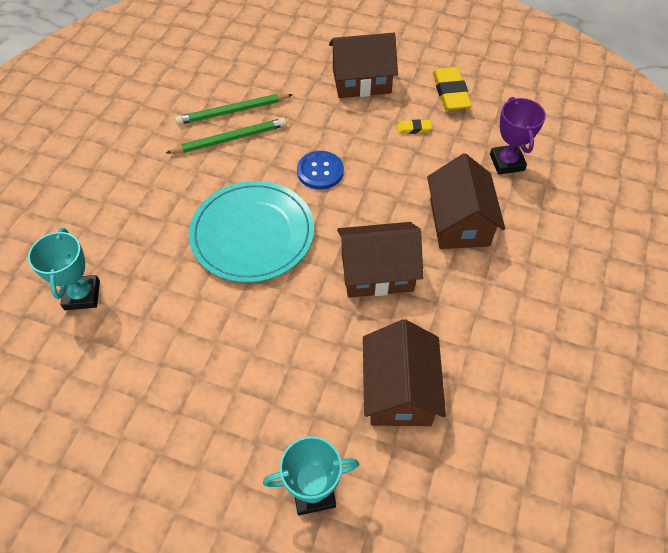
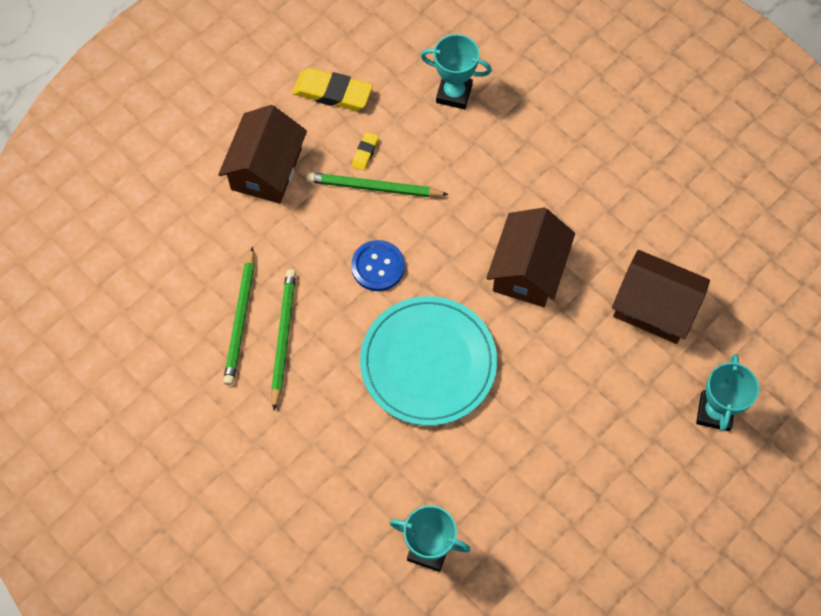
camera: 65 degrees left, 10 degrees up
(387, 145) = (374, 188): none -> green pencil
(459, 222) = (505, 173): brown house -> none
(507, 162) = (454, 93): purple trophy -> turquoise trophy

